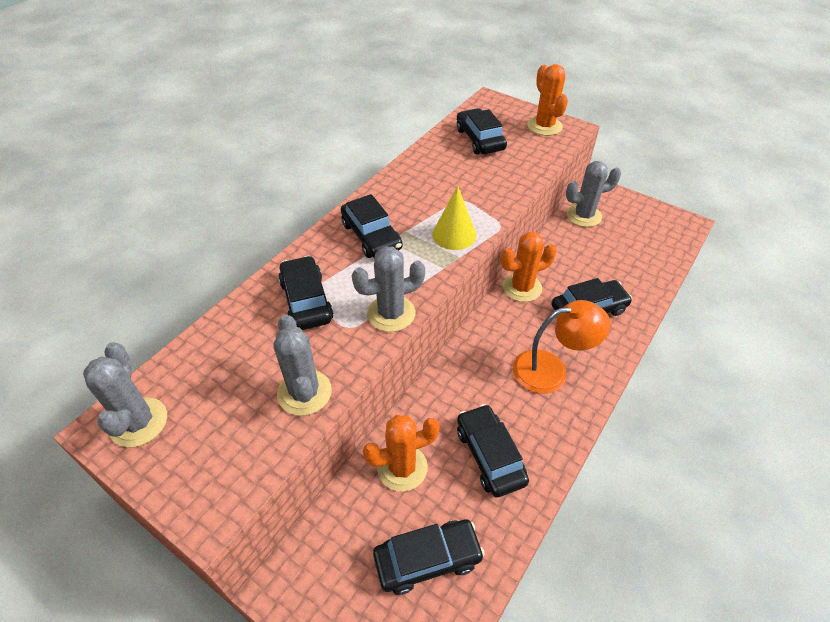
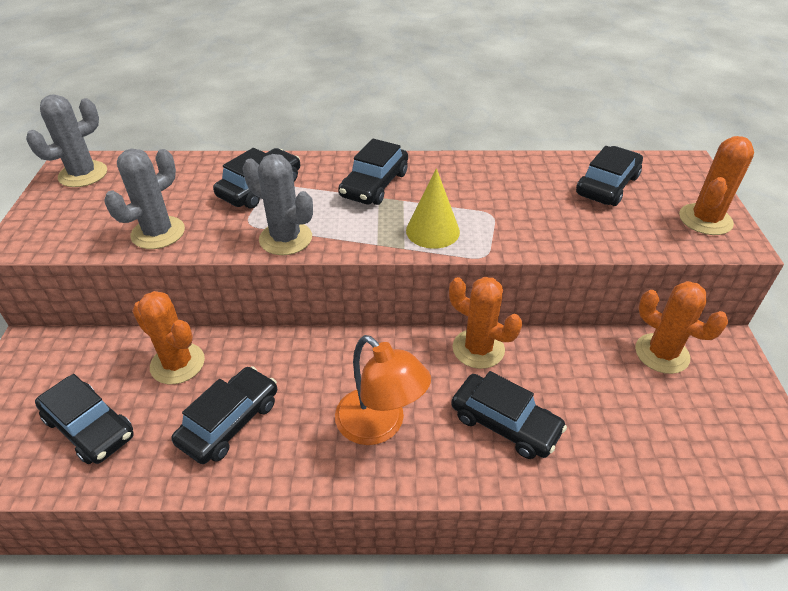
camera: 55 degrees right, 5 degrees down
(583, 216) = (662, 353): grey cactus -> orange cactus

